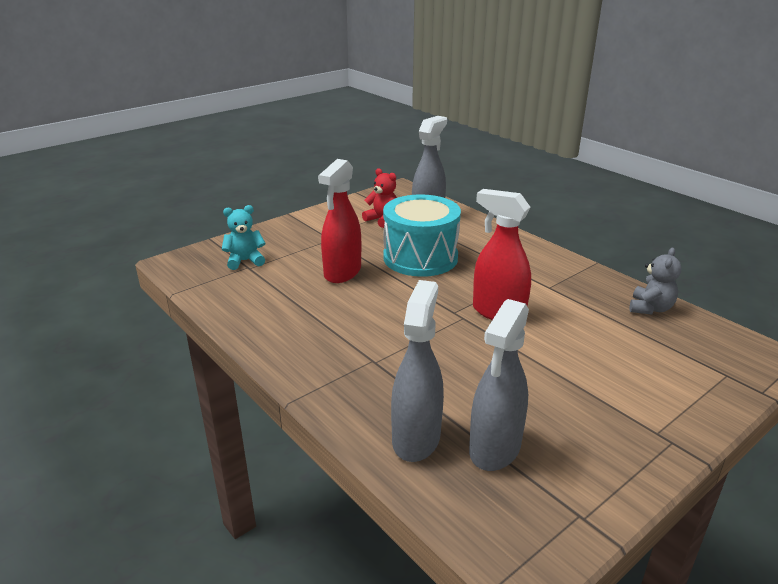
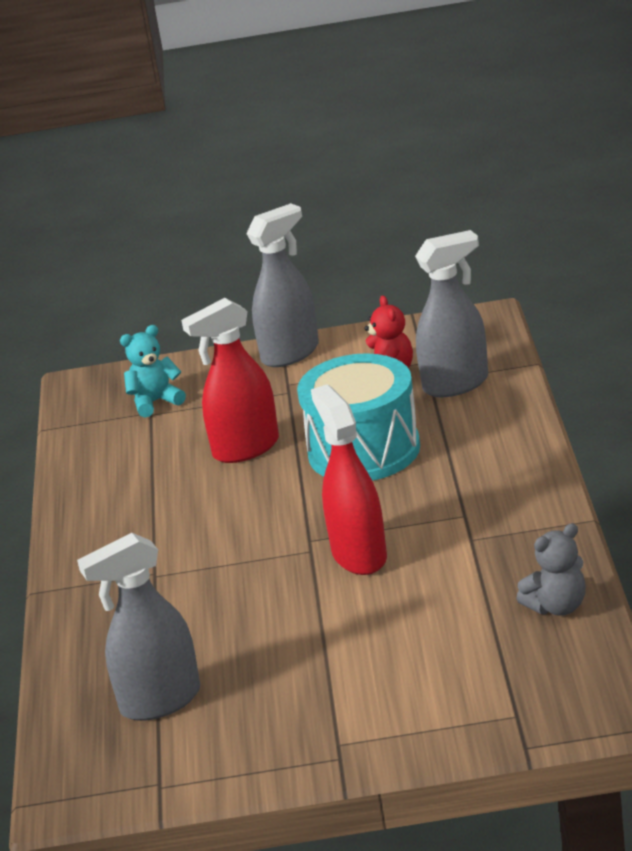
camera: 40 degrees right, 0 degrees up
(245, 261) = (155, 402): turquoise teddy bear -> turquoise teddy bear turned 45 degrees counterclockwise
(416, 438) = (102, 666): grey spray bottle -> grey spray bottle (290, 353)

